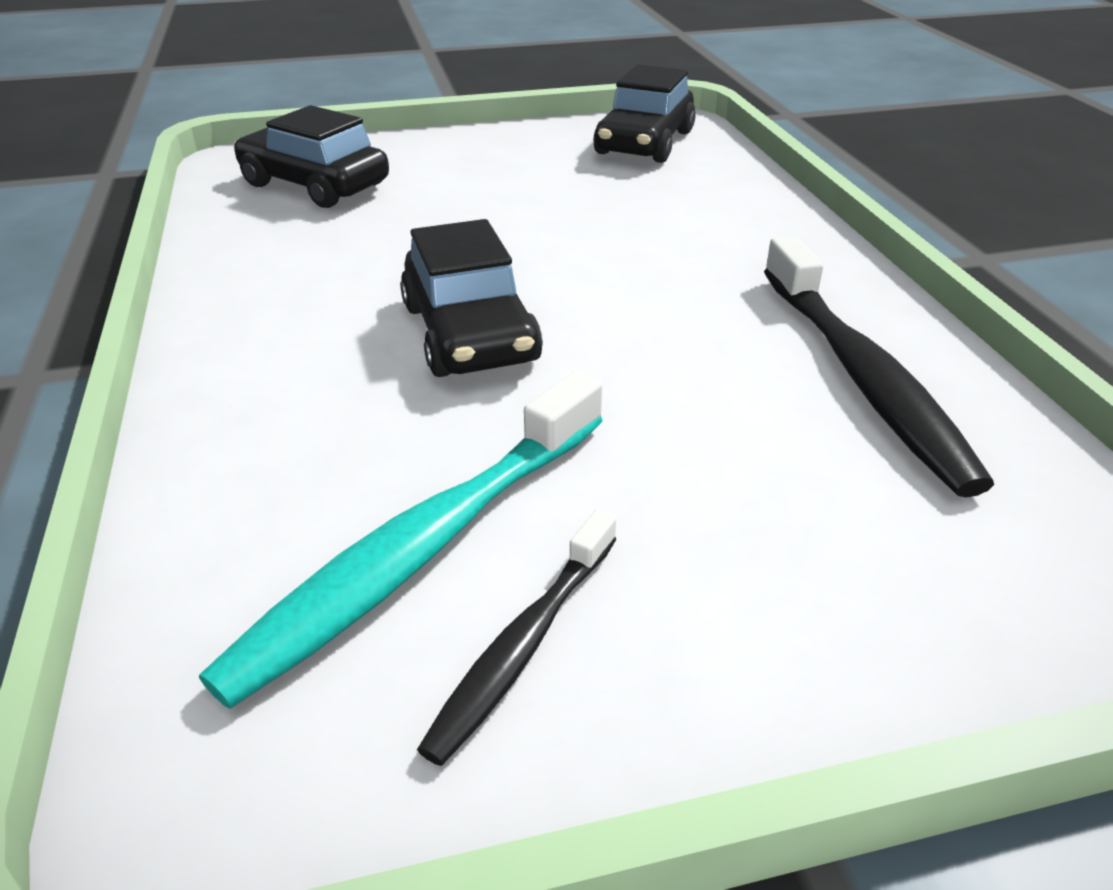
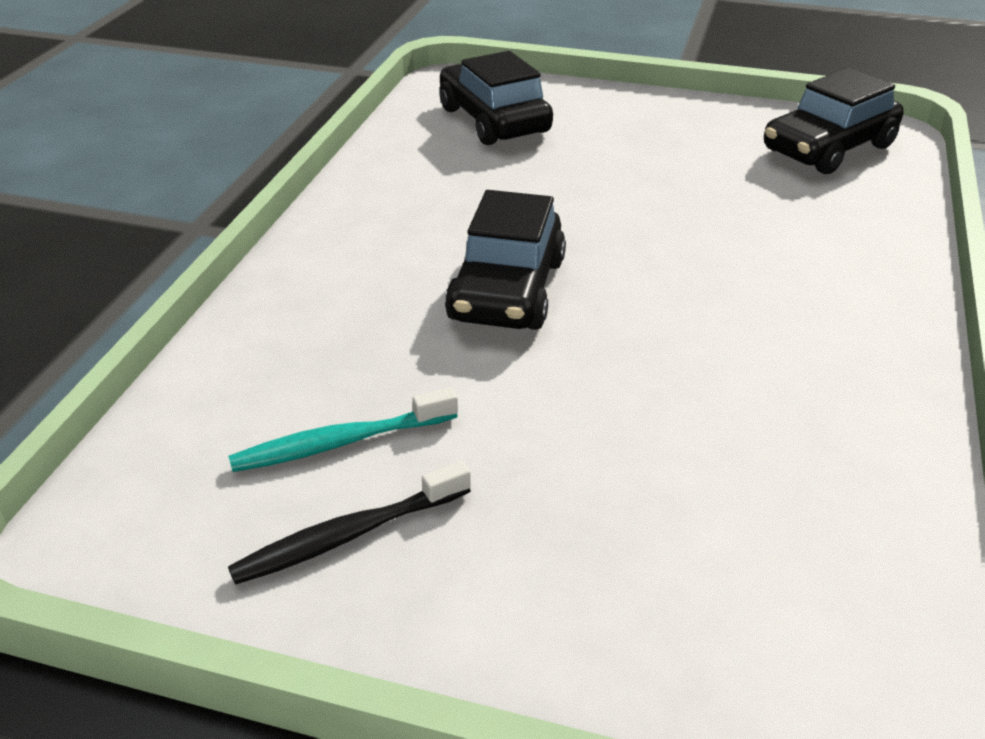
camera: 30 degrees right, 0 degrees up
(425, 546) = (340, 442): turquoise toothbrush -> turquoise toothbrush, size x0.58
(861, 376) = (811, 440): black toothbrush -> none

